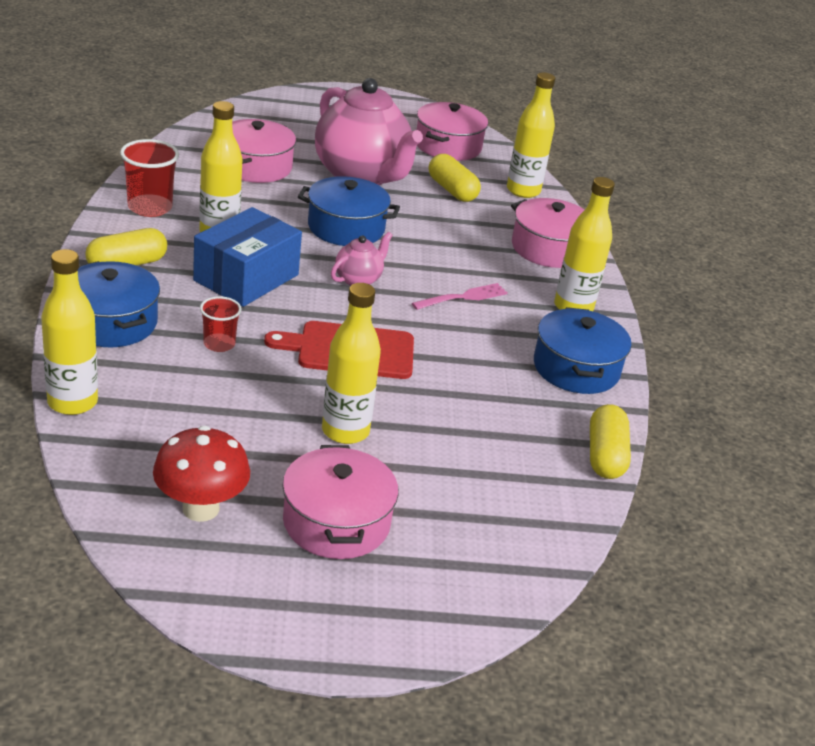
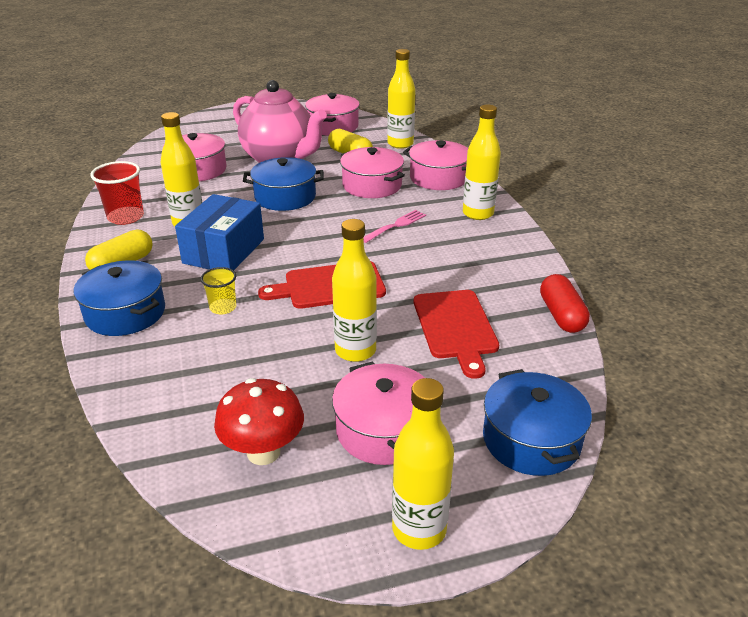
camera: 10 degrees left, 0 degrees up
(72, 402) = (115, 389): yellow bottle -> yellow bottle (419, 529)
(219, 344) = (223, 307): red cup -> yellow cup
(358, 279) = (311, 232): pink teapot -> none
(459, 238) = (372, 185): none -> pink pot
(472, 436) = (456, 327): none -> red cutting board
(576, 368) = (504, 256): blue pot -> blue pot (531, 440)
(605, 456) = (561, 315): yellow capsule -> red capsule

